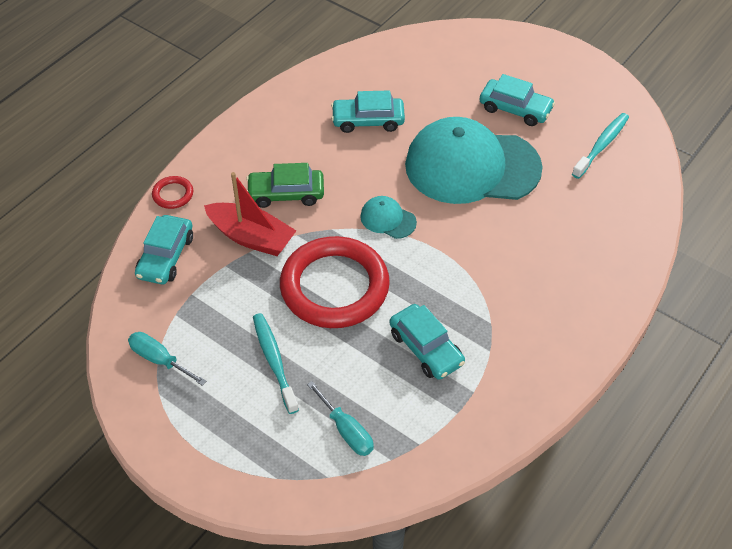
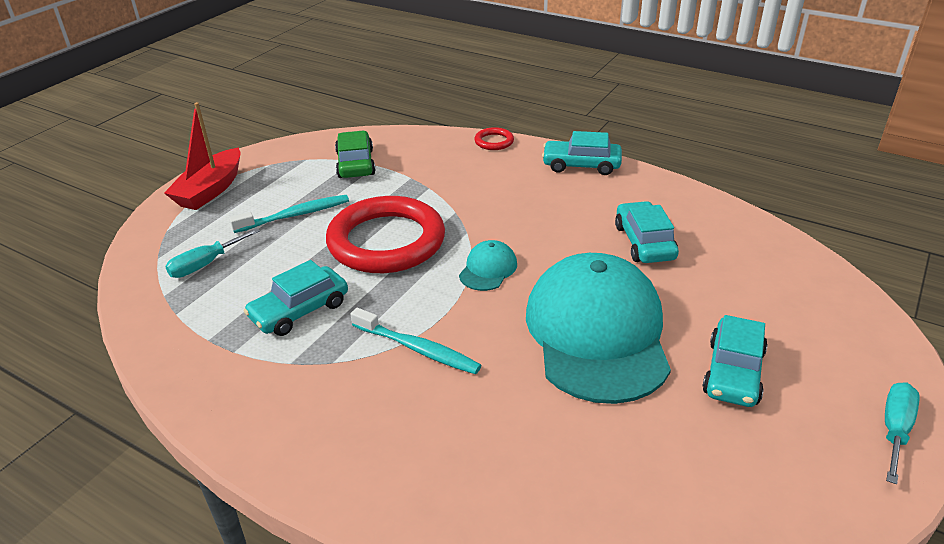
camera: 85 degrees right, 15 degrees down
(159, 359) = (304, 160): turquoise screwdriver -> turquoise screwdriver (895, 430)
(166, 257) = (418, 148): turquoise car -> turquoise car (581, 165)
(251, 237) = (447, 187): red boat -> red boat (210, 190)
(286, 194) = (510, 200): green car -> green car (355, 164)
(601, 145) = (698, 482): turquoise toothbrush -> turquoise toothbrush (417, 349)

